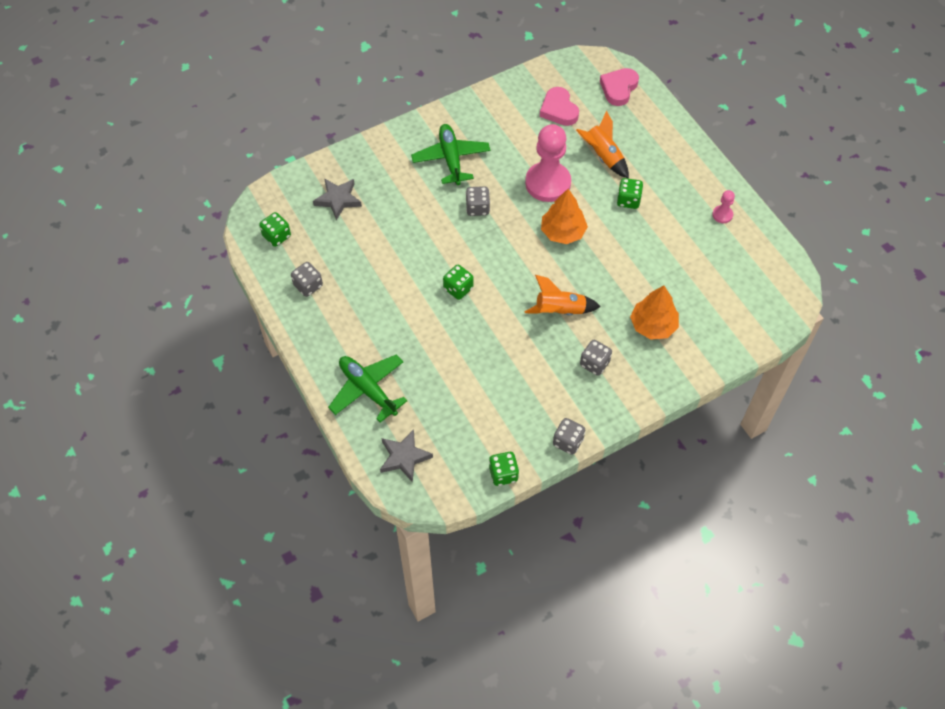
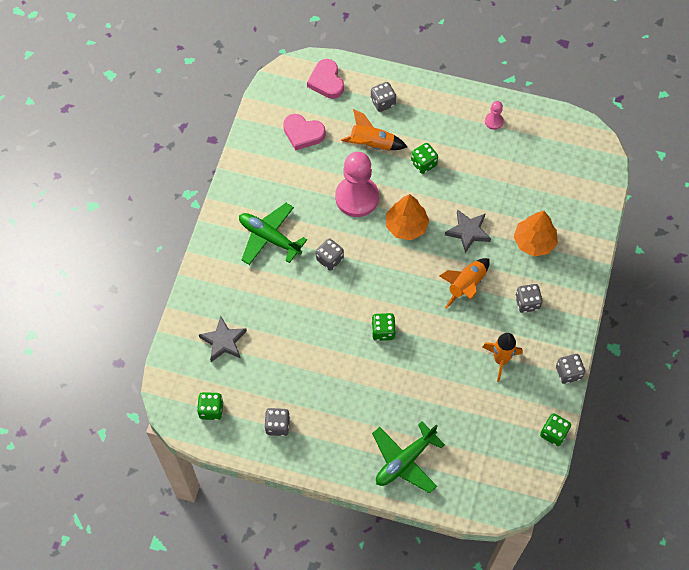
camera: 45 degrees left, 5 degrees up
(368, 390) = (405, 461): green plane -> green plane turned 45 degrees counterclockwise
(404, 457) = (481, 484): grey star -> grey star (468, 232)
(524, 385) = (500, 360): none -> orange rocket
(646, 134) = (383, 102): none -> grey dice

